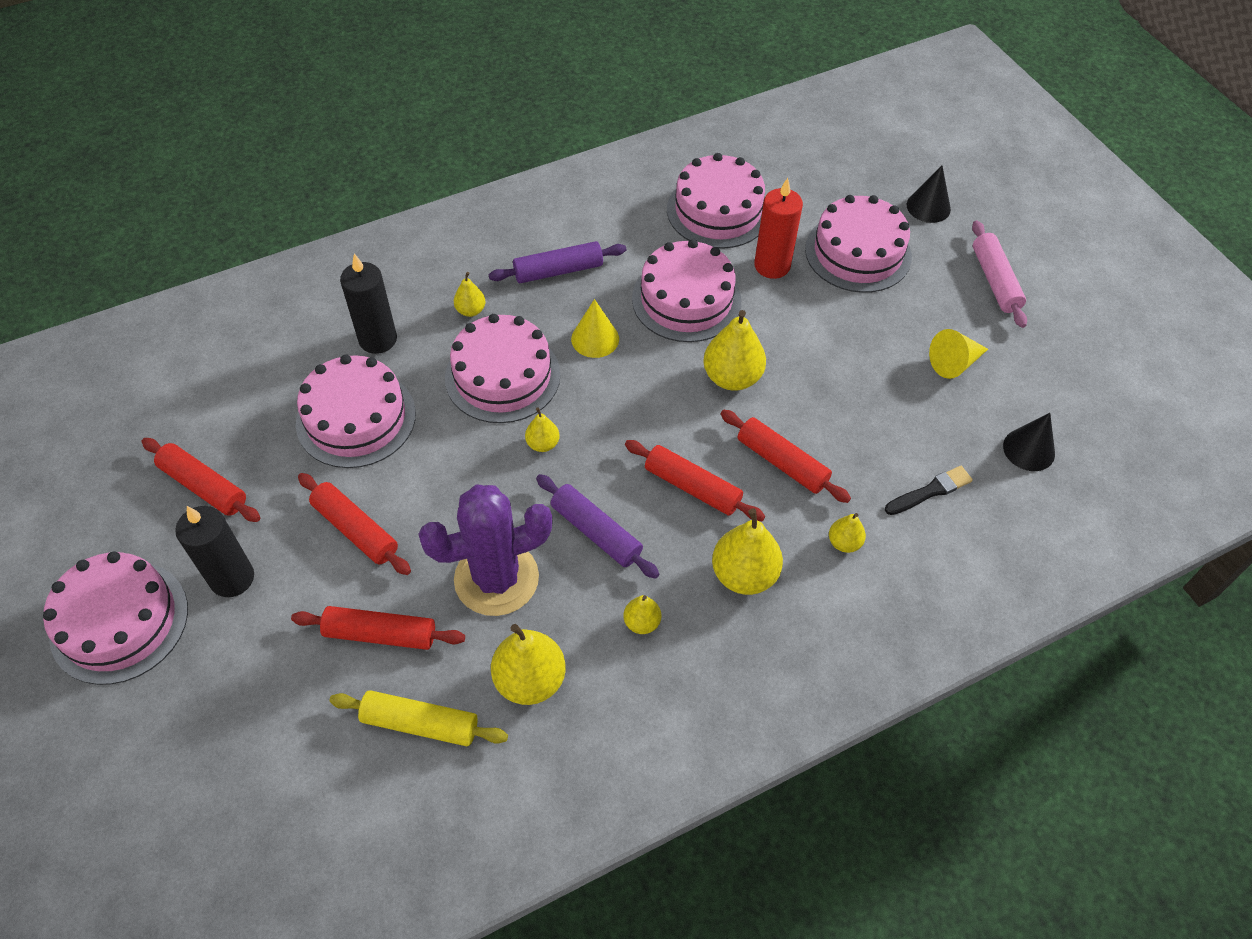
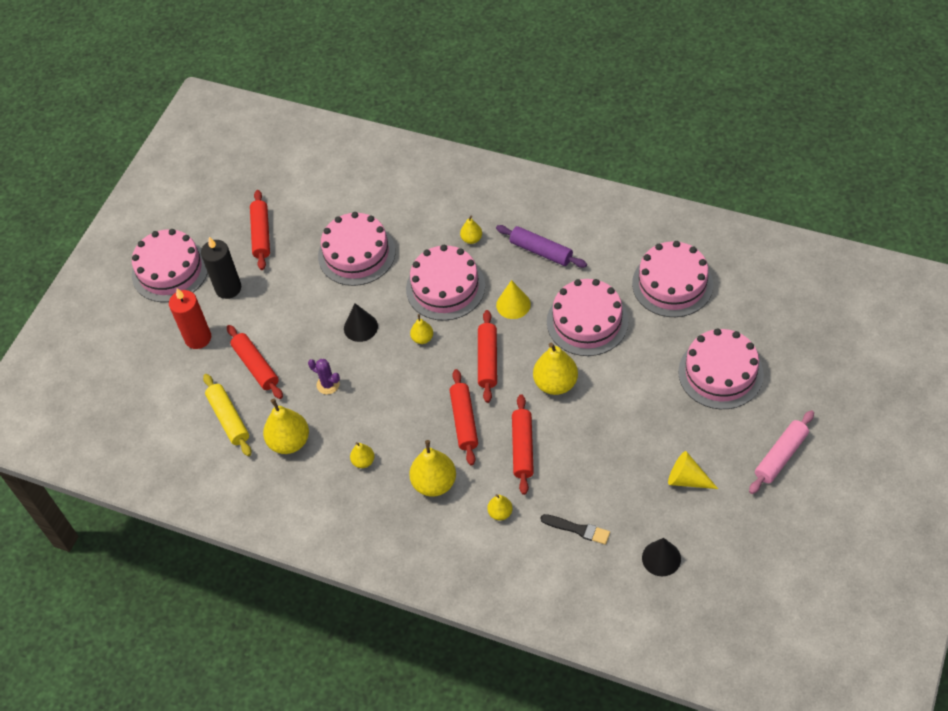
camera: 55 degrees right, 0 degrees up
(355, 530) = (297, 309): red rolling pin -> red rolling pin (487, 360)
(378, 339) = (411, 219): black candle -> none
(496, 578) = (328, 384): purple cactus -> purple cactus, size x0.43
(596, 532) = (394, 402): purple rolling pin -> none
(772, 266) = (659, 340): red candle -> red candle (198, 338)
(928, 207) = (804, 380): black cone -> black cone (360, 327)

